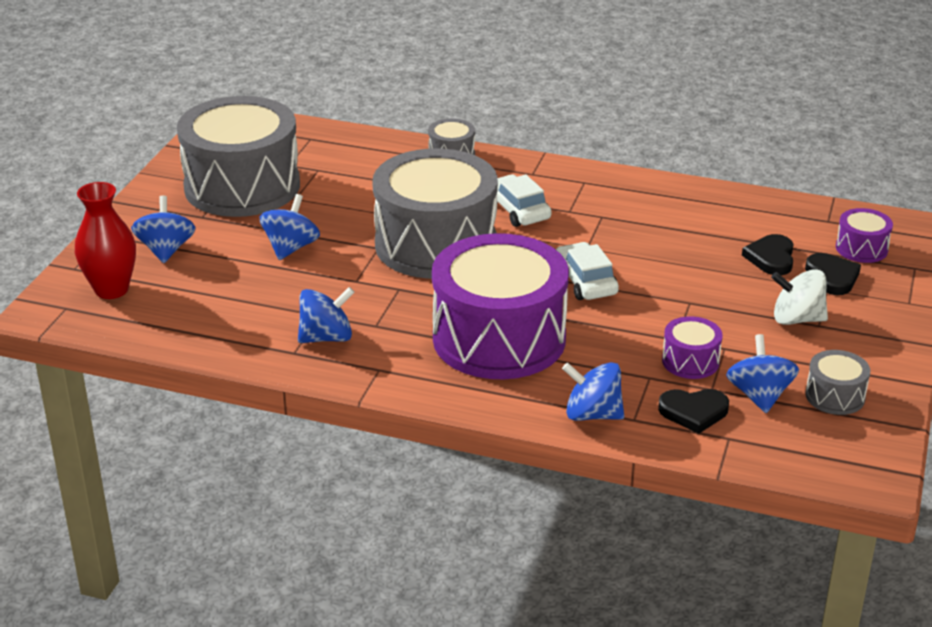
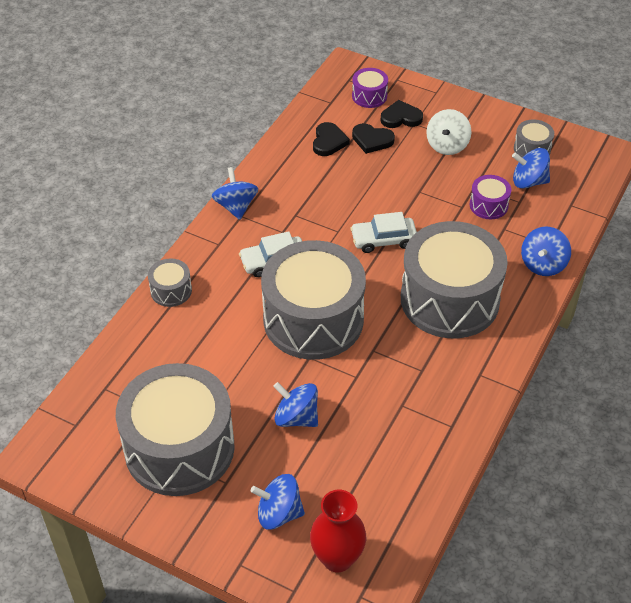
camera: 80 degrees left, 15 degrees up
(326, 337) = (434, 403): blue spinning top -> blue spinning top (236, 206)
(499, 338) = (449, 299): purple drum -> grey drum
(693, 412) = (544, 215): black heart -> black heart (328, 141)

